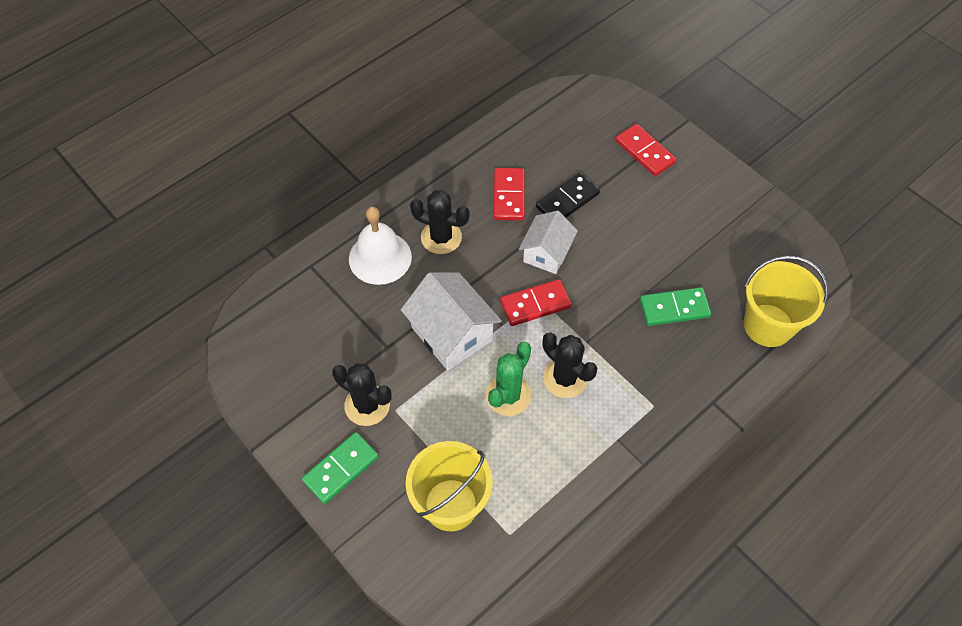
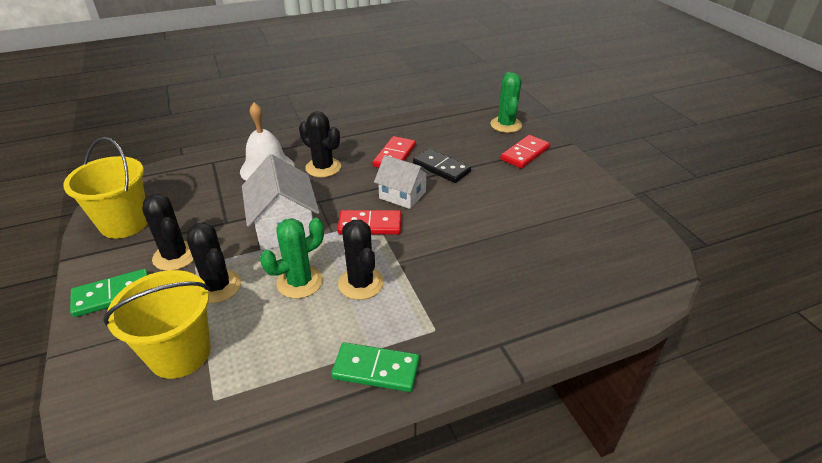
camera: 20 degrees right, 20 degrees down
(434, 426) = (218, 286): none -> black cactus
(546, 253) = (402, 195): white house -> white house turned 75 degrees clockwise
(567, 200) = (441, 168): black domino -> black domino turned 60 degrees clockwise
(607, 108) = (506, 125): none -> green cactus
(645, 152) = (524, 154): red domino -> red domino turned 60 degrees clockwise
(674, 308) = (497, 258): green domino -> green domino (376, 369)
(768, 325) = (590, 295): yellow bucket -> yellow bucket (124, 223)

